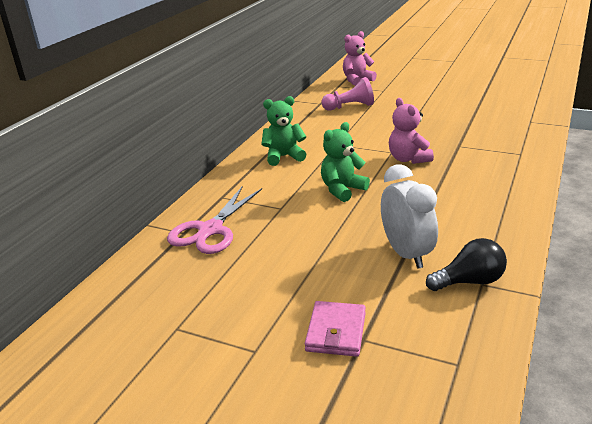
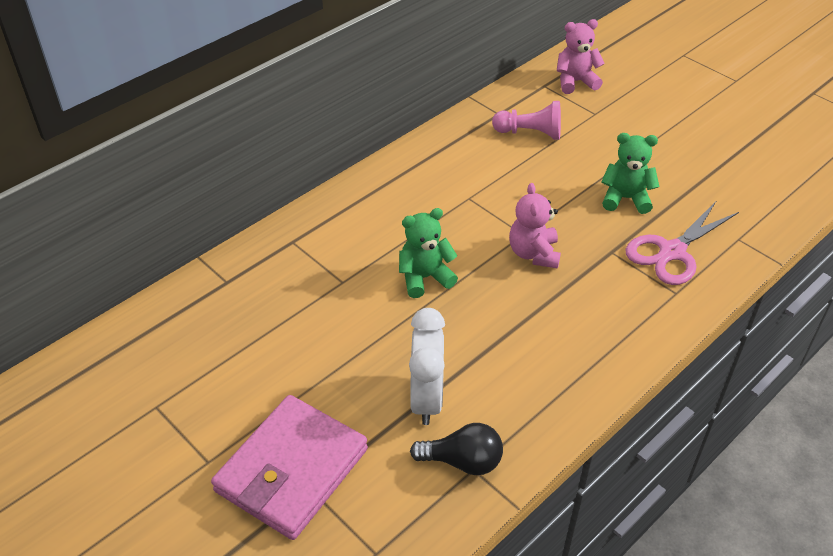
camera: 20 degrees right, 15 degrees up
(210, 230) = (254, 288): pink scissors -> pink scissors (672, 252)
(283, 156) = (395, 199): green teddy bear -> green teddy bear (625, 198)
(336, 332) = (292, 470): pink wallet -> pink wallet, size x1.86

